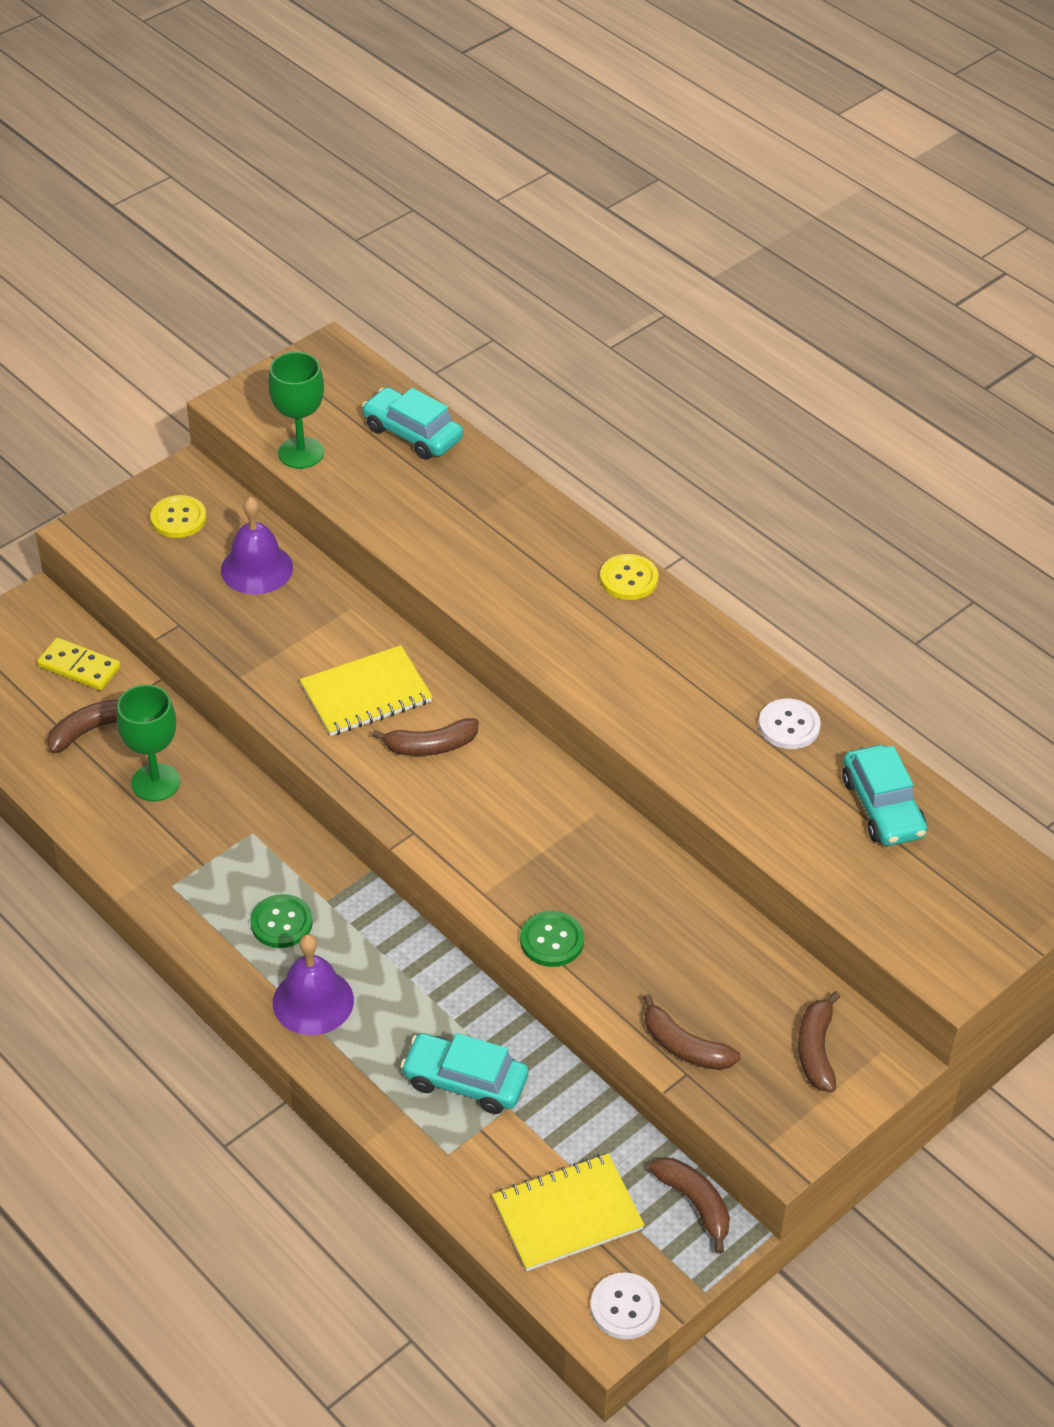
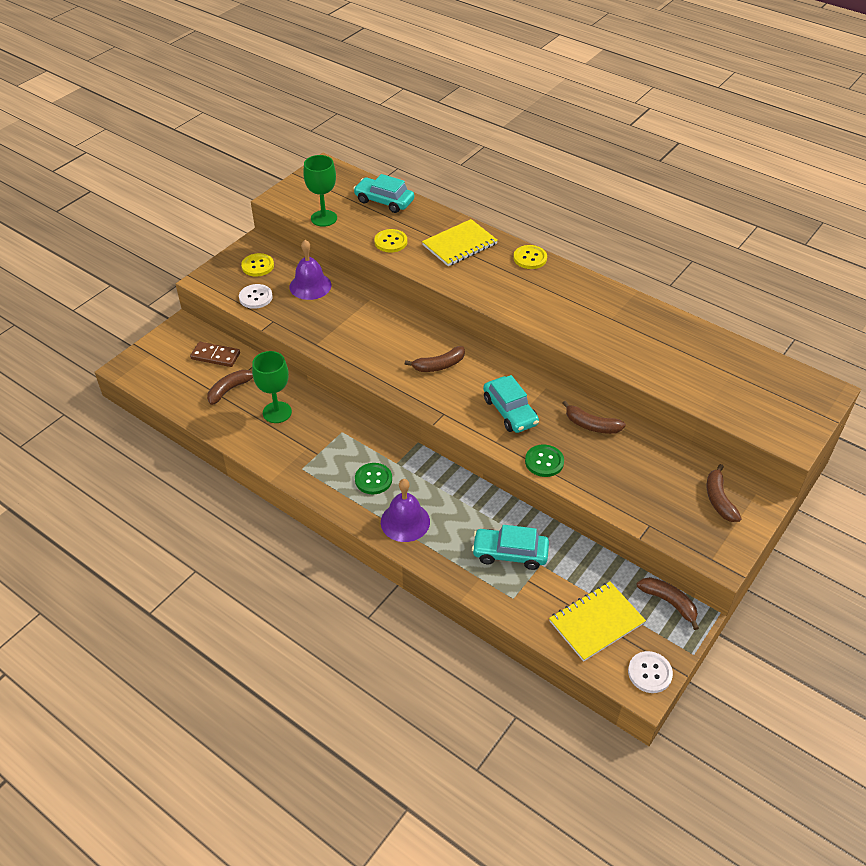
camera: 10 degrees left, 0 degrees up
(79, 667) = (215, 356): yellow domino -> brown domino
(366, 694) = (393, 343): yellow notebook -> yellow notebook (459, 244)
(401, 514) = (391, 242): none -> yellow button
(685, 1047) = (642, 510): brown banana -> brown banana (591, 425)
(789, 726) = (647, 321): white button -> white button (256, 297)
(882, 807) = (716, 356): turquoise car -> turquoise car (510, 411)

